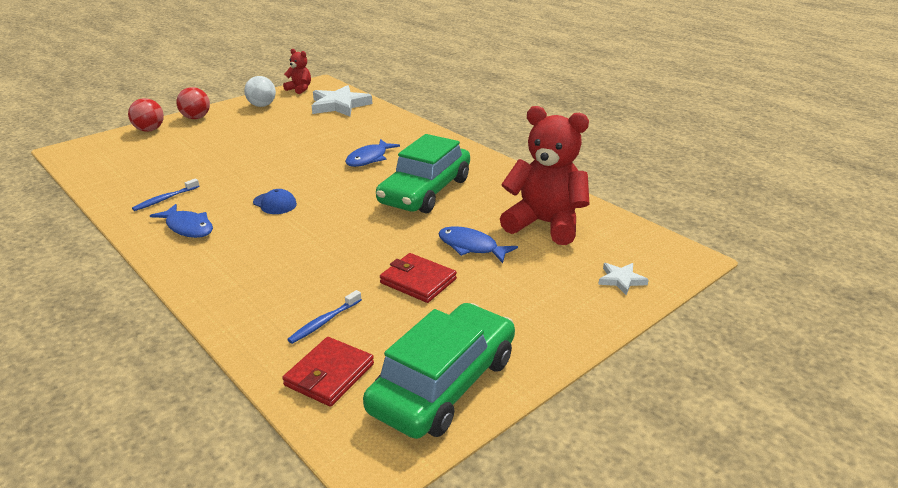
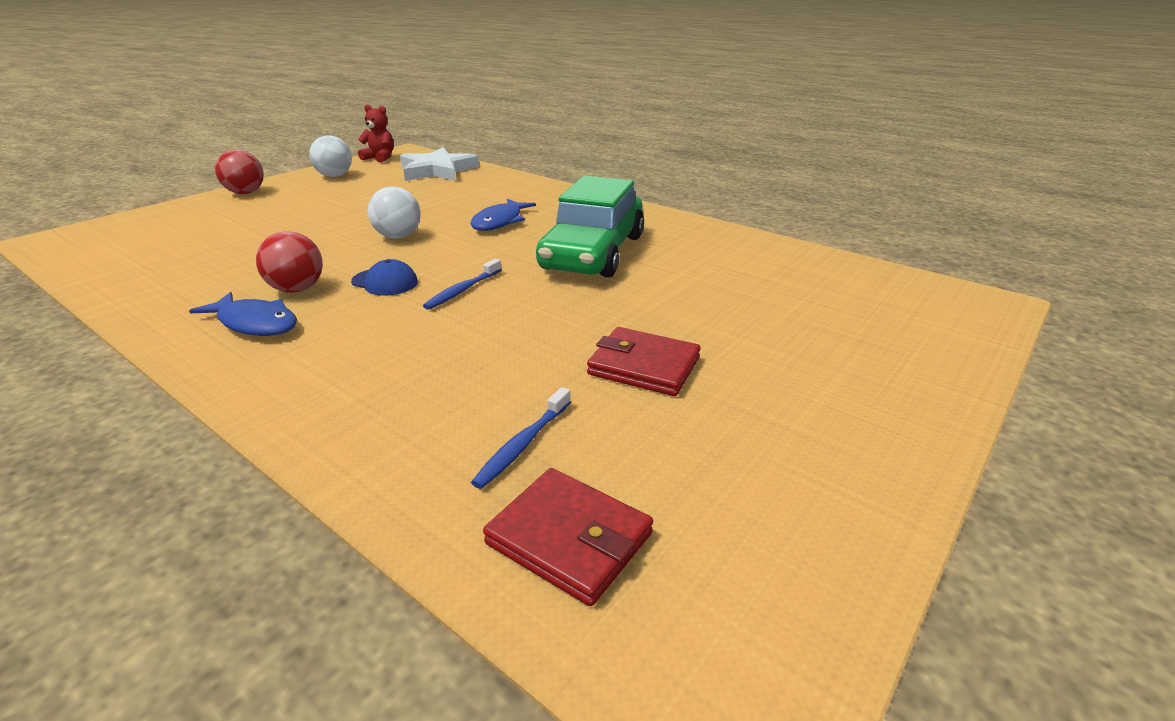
camera: 10 degrees left, 0 degrees up
(149, 130) = (179, 209): red ball -> red ball (297, 289)
(165, 199) = (212, 289): blue toothbrush -> blue toothbrush (462, 290)
(293, 166) = (398, 236): none -> white ball
(329, 374) = (569, 539): red wallet -> red wallet turned 75 degrees counterclockwise
(444, 384) = (777, 529): green car -> none
(471, 247) = (694, 313): blue fish -> none
(545, 224) = (775, 278): red teddy bear -> none
(621, 280) = (927, 337): white star -> none

